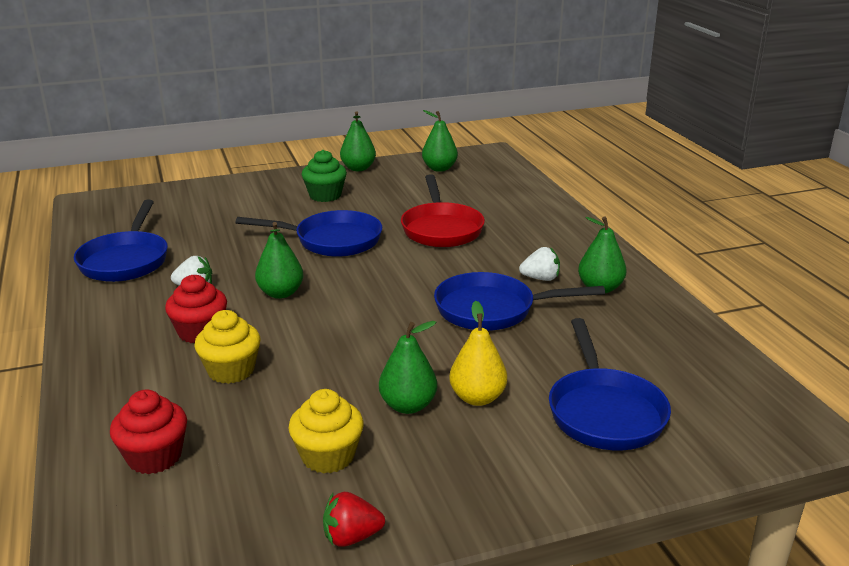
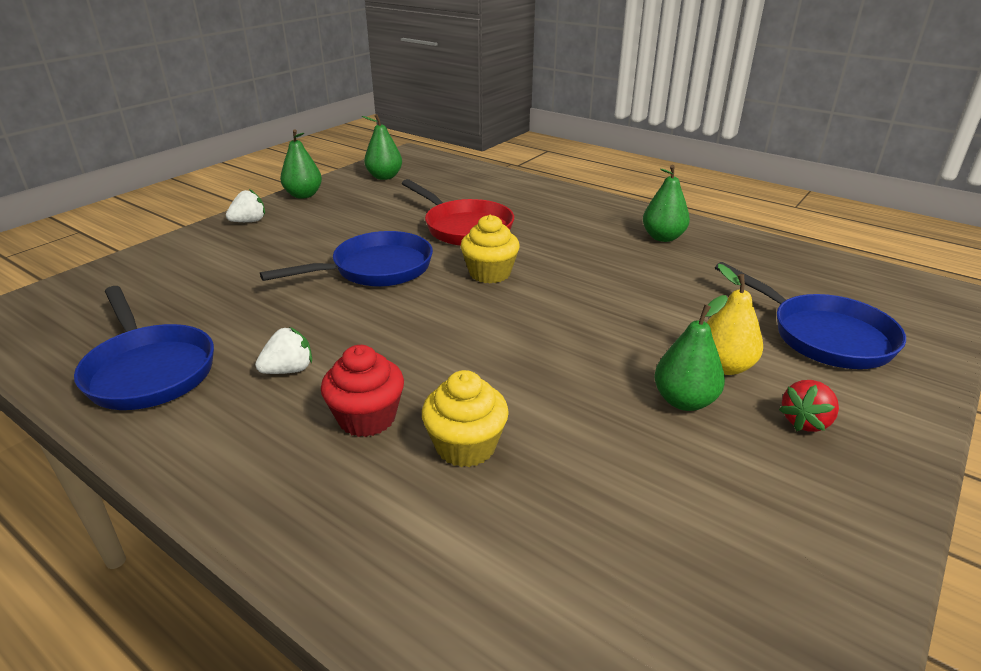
camera: 35 degrees left, 5 degrees up
(154, 457) = (530, 600): red cupcake -> none
(280, 293) = (398, 339): green pear -> none
(325, 195) = (305, 228): green cupcake -> none
(328, 456) = (698, 490): yellow cupcake -> yellow cupcake (490, 273)
(351, 537) = (849, 566): red strawberry -> red strawberry (805, 422)
(491, 310) = (613, 283): blue pan -> none
(540, 278) = (609, 244): white strawberry -> white strawberry (249, 221)

